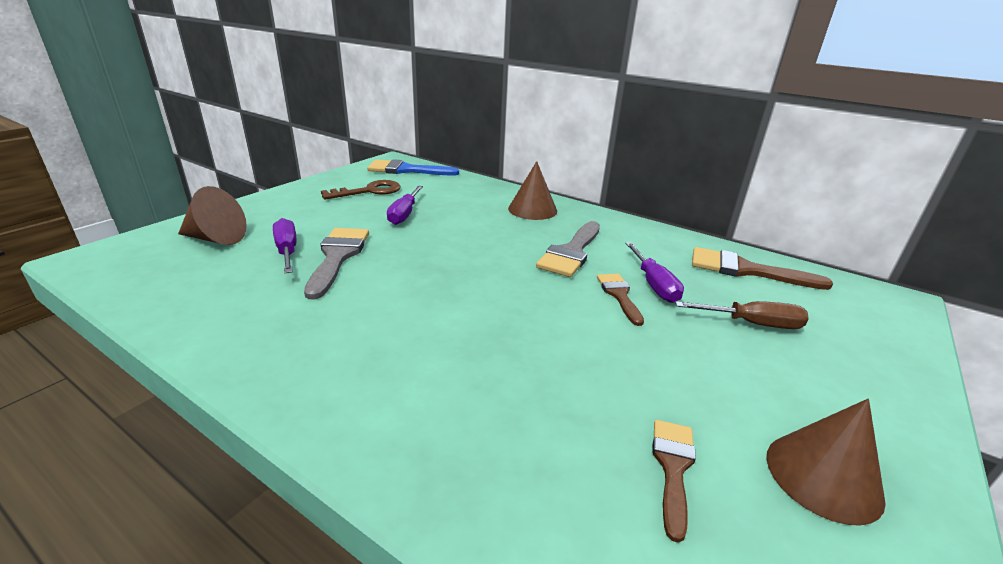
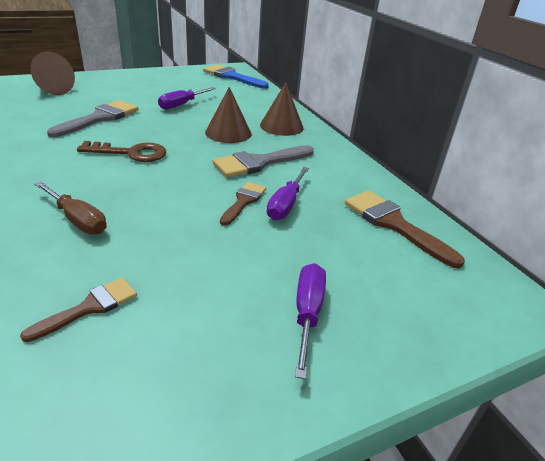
camera: 30 degrees right, 5 degrees up
(287, 251) = (78, 107): purple screwdriver -> purple screwdriver (307, 314)
(369, 191) = (183, 84): brown key -> brown key (131, 153)
(751, 324) = (319, 260): brown screwdriver -> brown screwdriver (77, 219)
(823, 476) = (179, 367): brown cone -> brown cone (228, 133)

